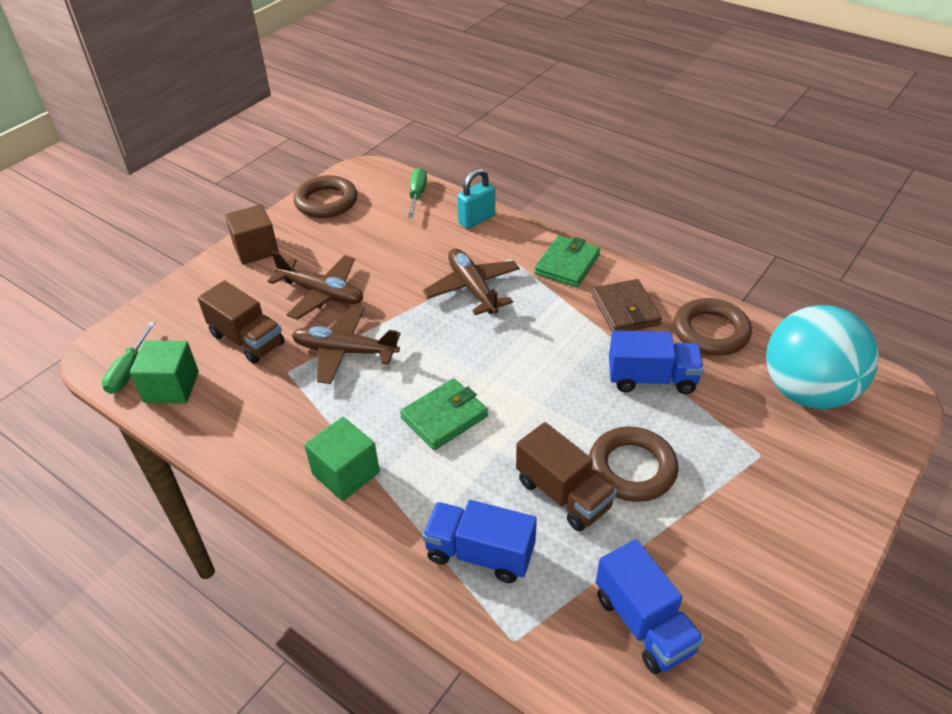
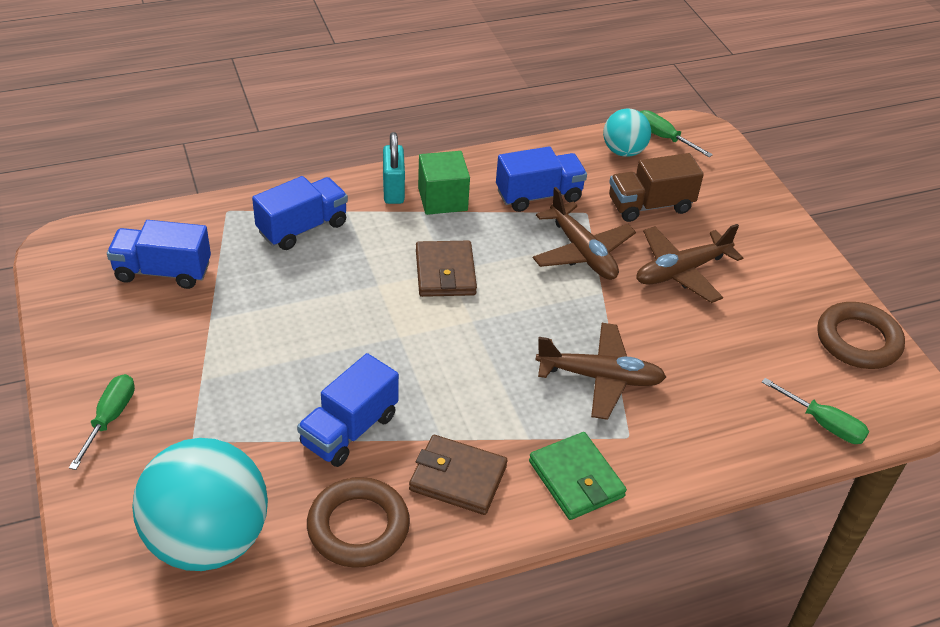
camera: 120 degrees right, 0 degrees up
(171, 387) = (623, 151): green cube -> turquoise ball
(256, 249) = (794, 257): brown cube -> none
(286, 411) = (538, 195): none -> blue truck
(344, 351) = (582, 252): brown plane -> brown plane turned 105 degrees clockwise
(444, 417) = (445, 272): green wallet -> brown wallet
(476, 219) = (729, 449): turquoise padlock -> turquoise padlock (393, 191)
(563, 494) = (299, 295): brown truck -> none
(632, 468) = (276, 348): brown ring -> none
(808, 521) = (110, 418): none -> green screwdriver

